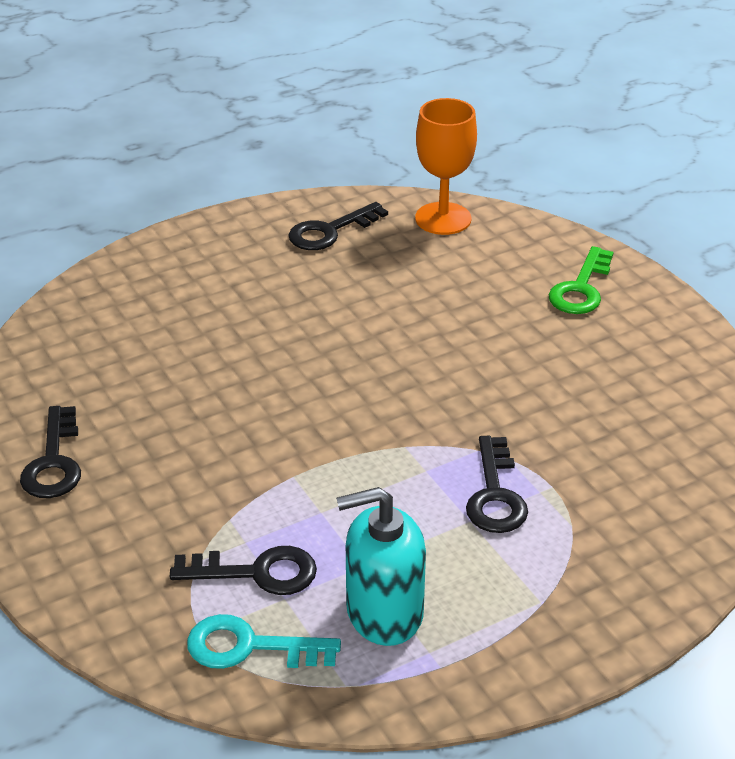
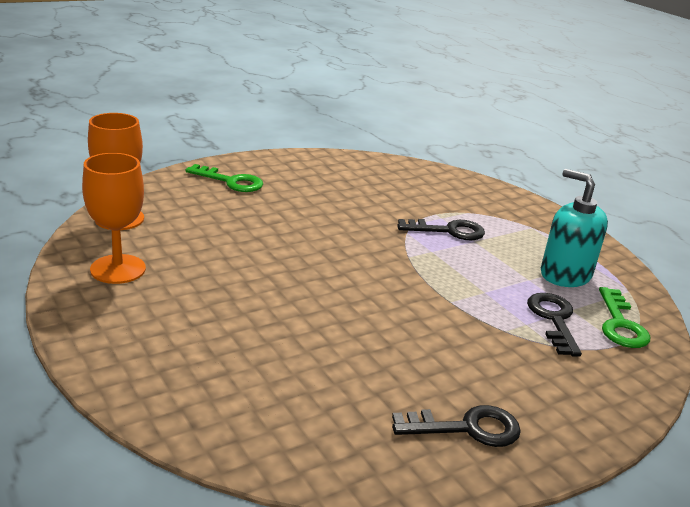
camera: 95 degrees left, 10 degrees down
(249, 647) = (620, 324): turquoise key -> green key
(330, 231) = (118, 269): black key -> orange goblet
(384, 612) = (565, 275): turquoise soap dispenser -> turquoise soap dispenser turned 150 degrees clockwise

